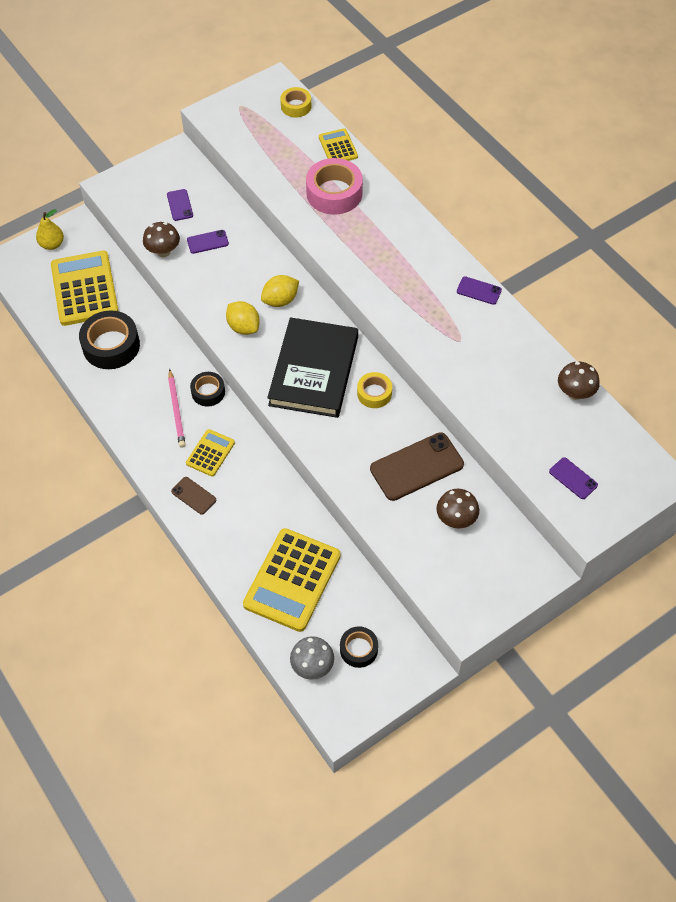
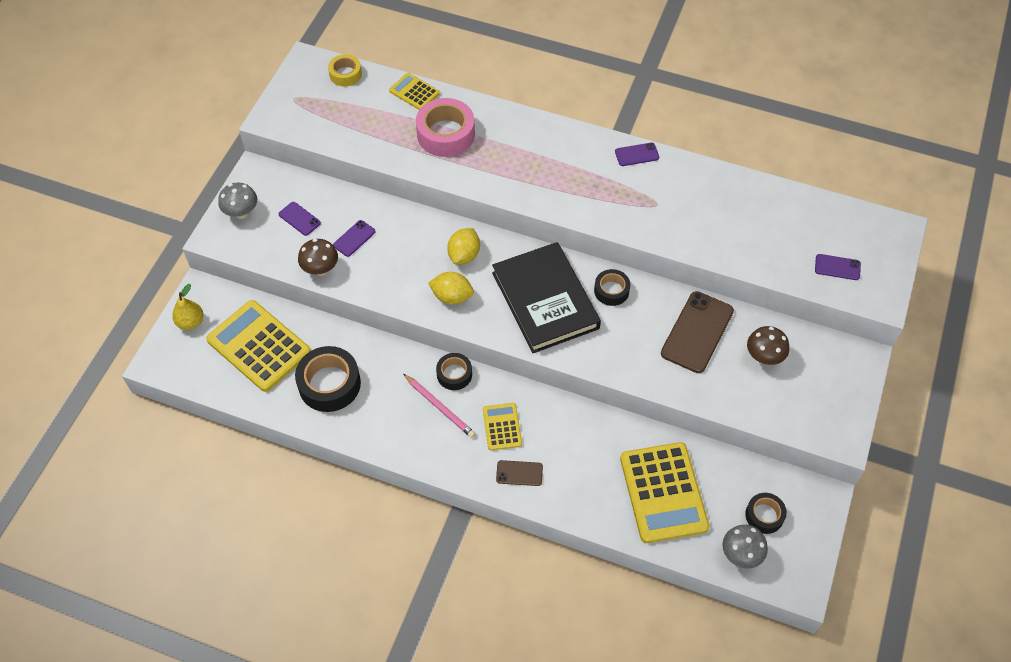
camera: 35 degrees left, 0 degrees up
(142, 178) = (241, 213): none -> grey mushroom
(374, 393) = (611, 291): yellow tape -> black tape
(575, 393) = (780, 197): brown mushroom -> none

